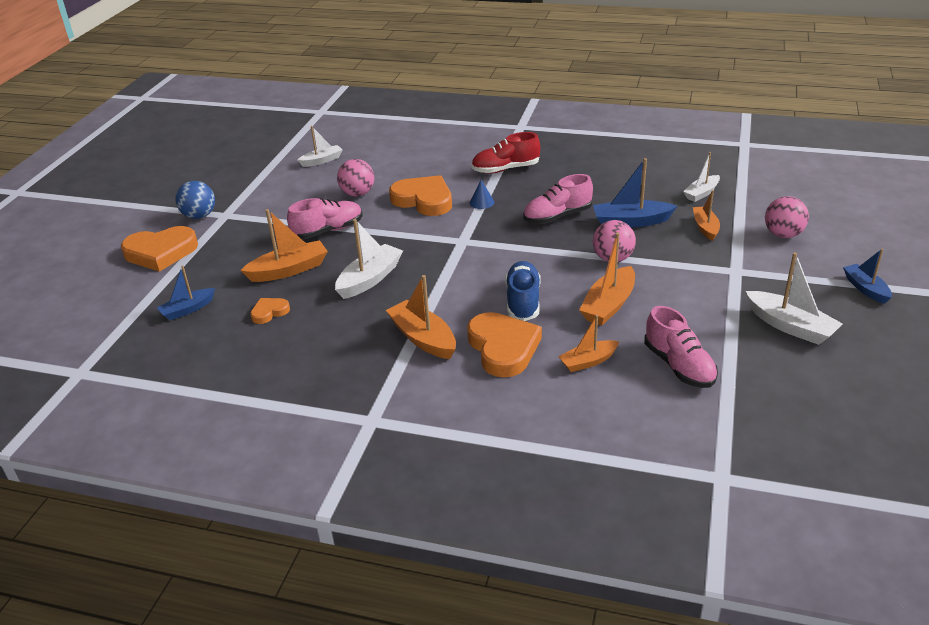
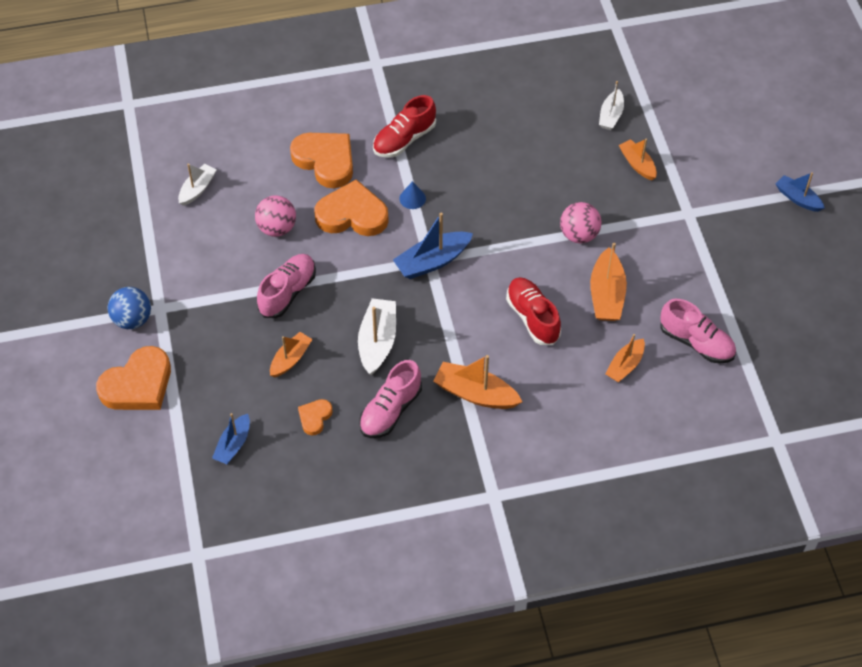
camera: 30 degrees left, 20 degrees up
(289, 270) = (290, 359): orange boat -> orange boat, size x0.65
(503, 348) = (549, 378): orange heart -> orange heart (325, 161)
(523, 301) = (532, 317): blue shoe -> red shoe
(557, 216) = (497, 194): pink shoe -> pink shoe (390, 410)
(631, 222) = (568, 178): blue boat -> blue boat (432, 261)
(783, 234) = (706, 151): pink ball -> none
(790, 326) = (759, 265): white boat -> none

